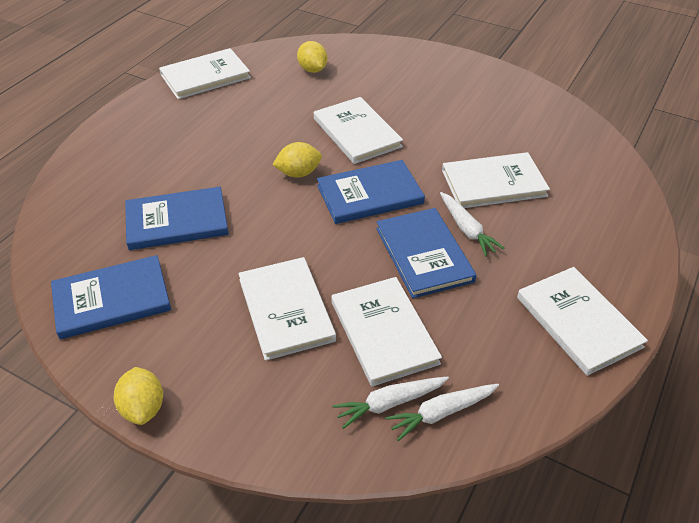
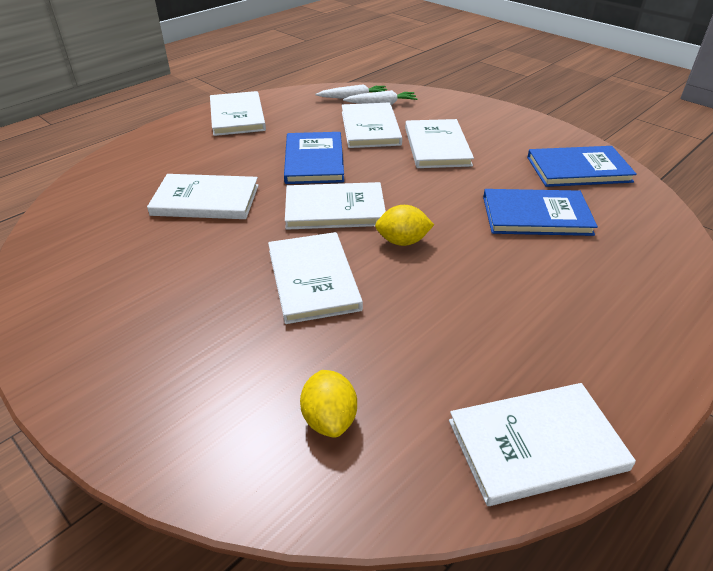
camera: 165 degrees left, 5 degrees down
(143, 408) = (534, 120): yellow lemon -> none
(370, 195) = (335, 209): blue book -> white book
(467, 229) = (265, 170): white carrot -> none

